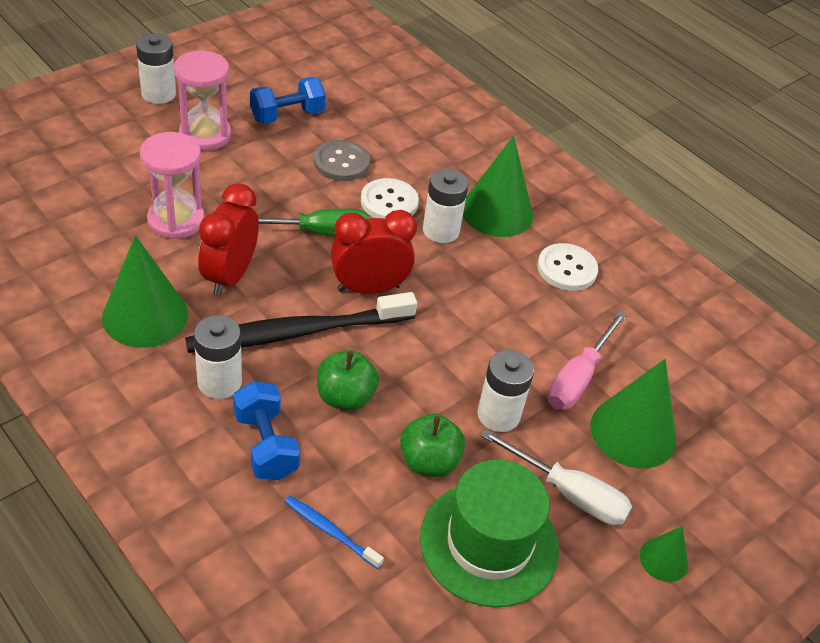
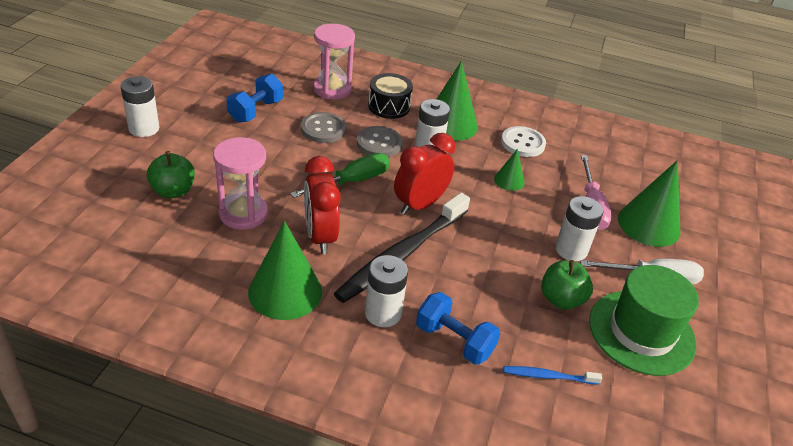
camera: 30 degrees left, 5 degrees down
(205, 135) = (208, 145): pink hourglass -> pink hourglass (332, 89)
(345, 397) = (473, 283): green apple -> green apple (173, 191)
(389, 202) = (379, 143): white button -> grey button
(442, 164) = (389, 106): none -> black drum
(663, 559) = (733, 291): green cone -> green cone (509, 180)

